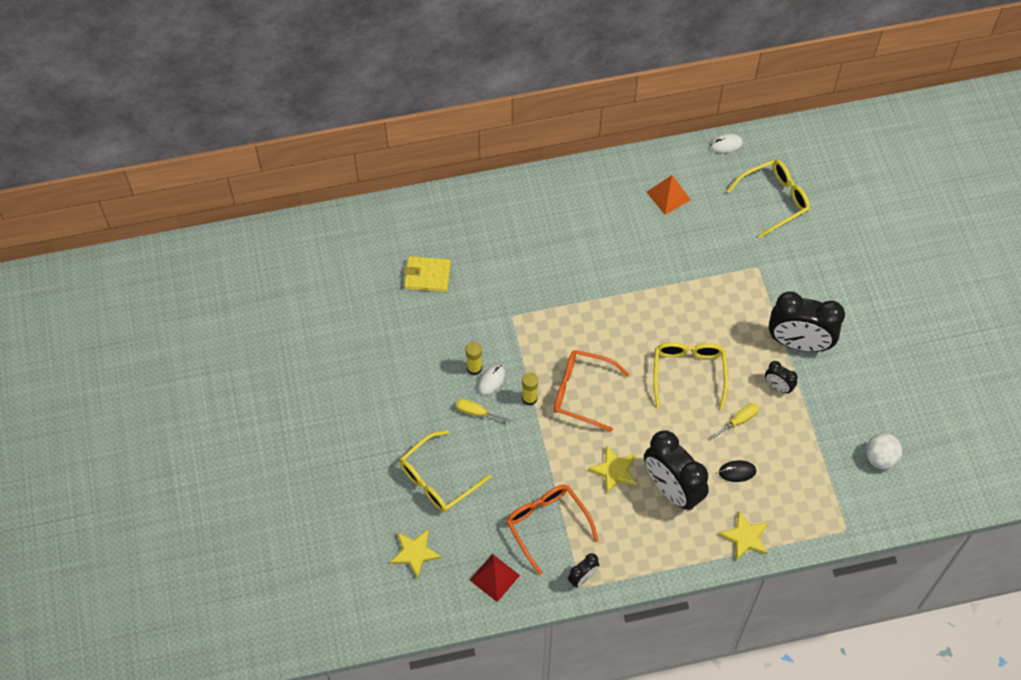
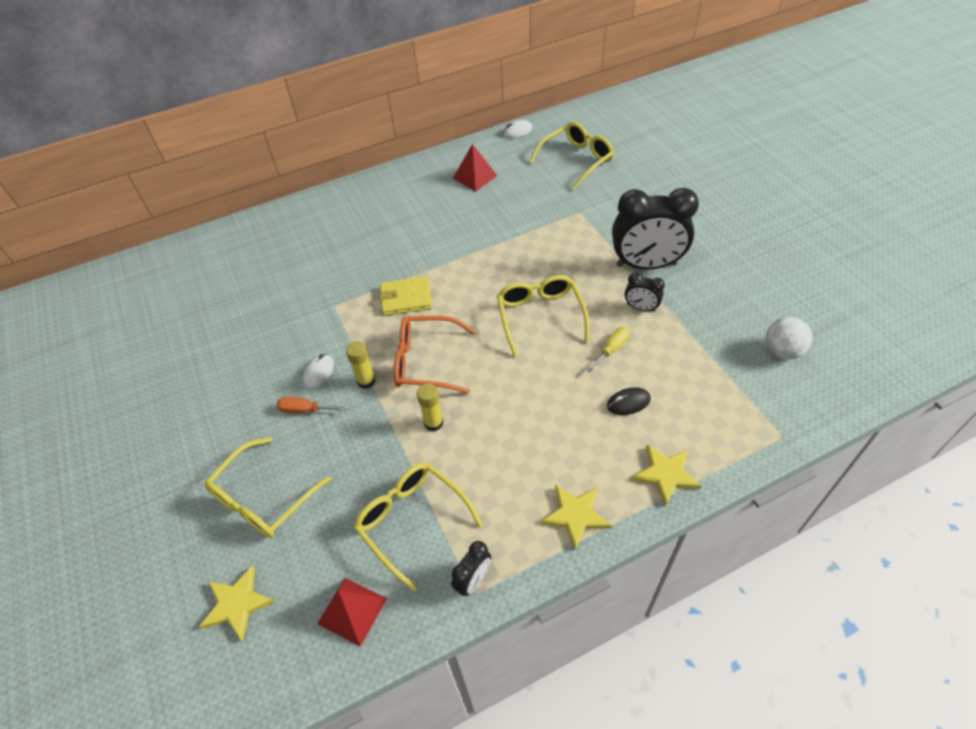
camera: 10 degrees left, 10 degrees down
(427, 276) = (237, 289): yellow wallet -> yellow wallet (406, 298)
(474, 368) = (297, 365): yellow glue stick -> yellow glue stick (433, 423)
(476, 412) = (304, 410): yellow screwdriver -> orange screwdriver
(547, 525) = (412, 521): orange glasses -> yellow glasses
(614, 470) = (483, 435): yellow star -> yellow star (575, 515)
(668, 195) = (475, 177): orange pyramid -> red pyramid
(672, 489) = (558, 440): black clock -> none

